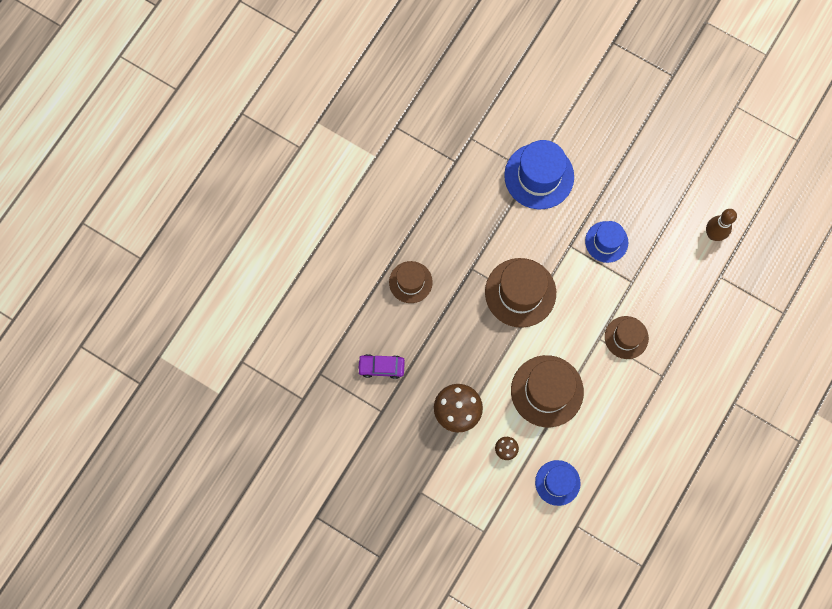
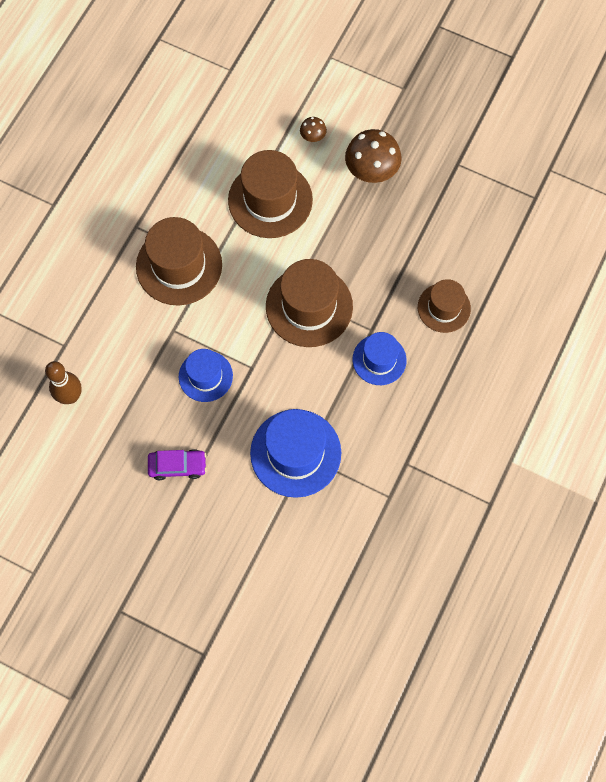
camera: 175 degrees right, 5 degrees down
(381, 367) = (465, 210): purple car -> purple car (177, 466)
(557, 482) = (253, 109): blue hat -> blue hat (379, 360)
(626, 337) = (179, 265): brown hat -> brown hat, size x1.64

